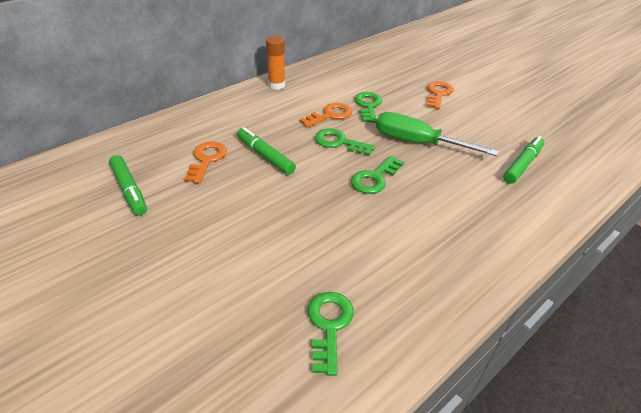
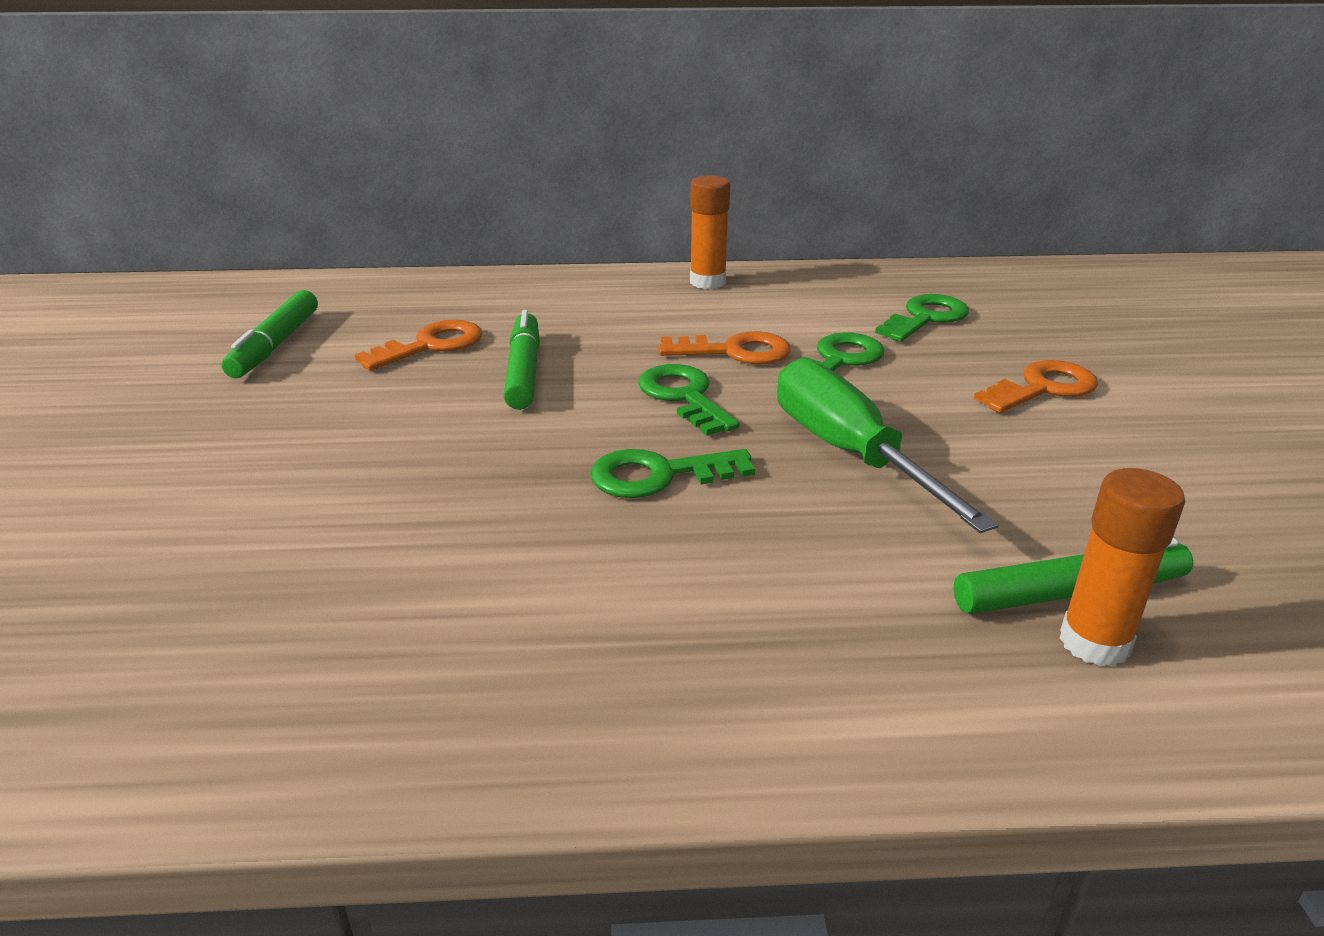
camera: 40 degrees right, 10 degrees down
(329, 325) = (209, 652): green key -> green key (926, 318)
(543, 177) = (1094, 643): none -> orange glue stick

